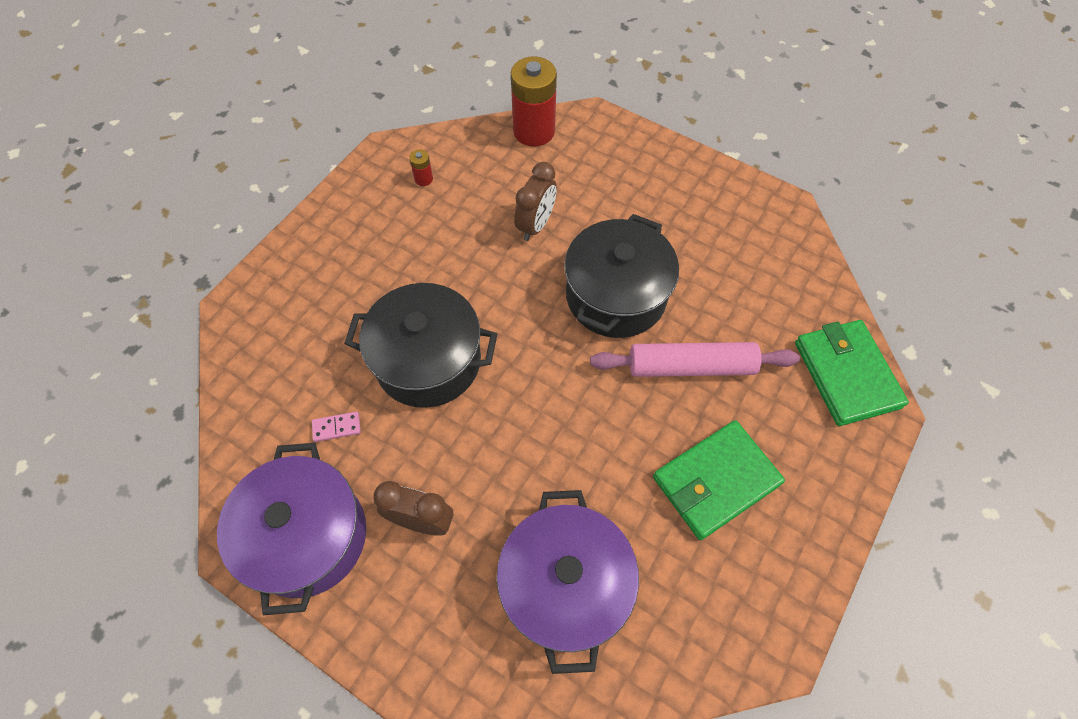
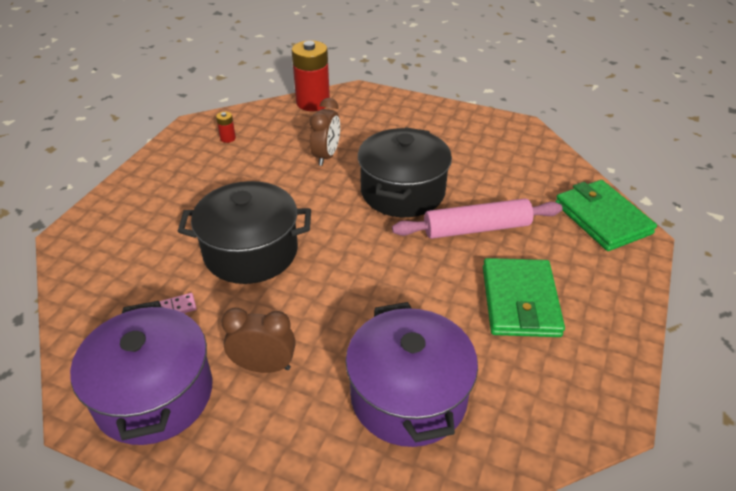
camera: 10 degrees left, 20 degrees down
(715, 481) = (520, 301): green wallet -> green wallet turned 45 degrees counterclockwise

